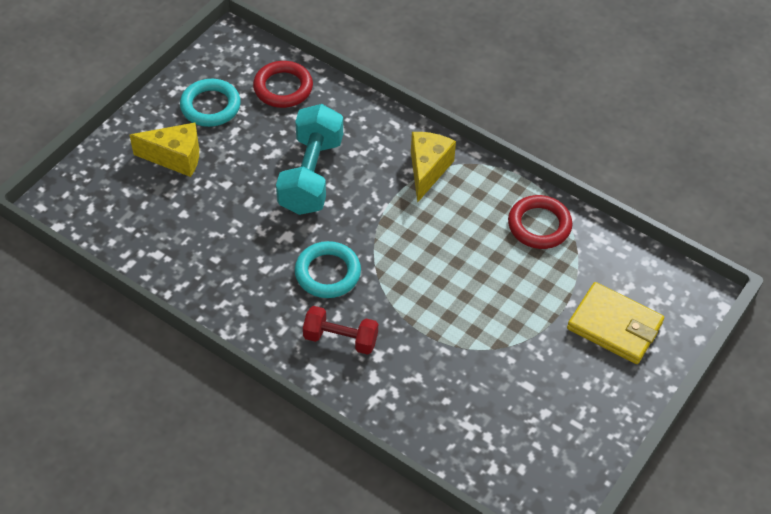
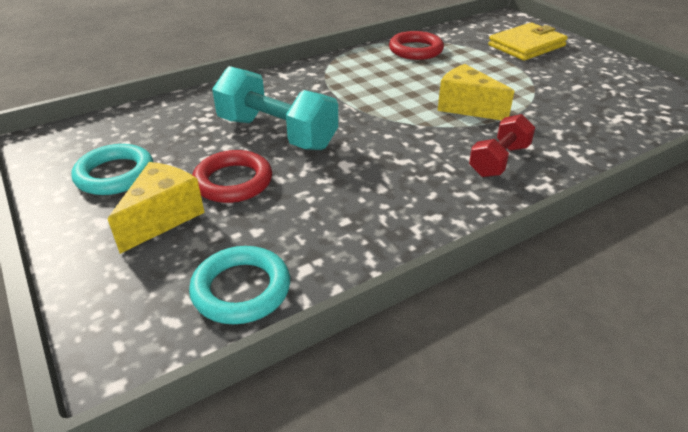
camera: 65 degrees left, 15 degrees down
(283, 88) = (147, 125): red ring -> red ring (233, 181)
(327, 273) = (410, 150): turquoise ring -> turquoise ring (241, 289)
(427, 170) = (323, 78): yellow cheese -> yellow cheese (466, 107)

